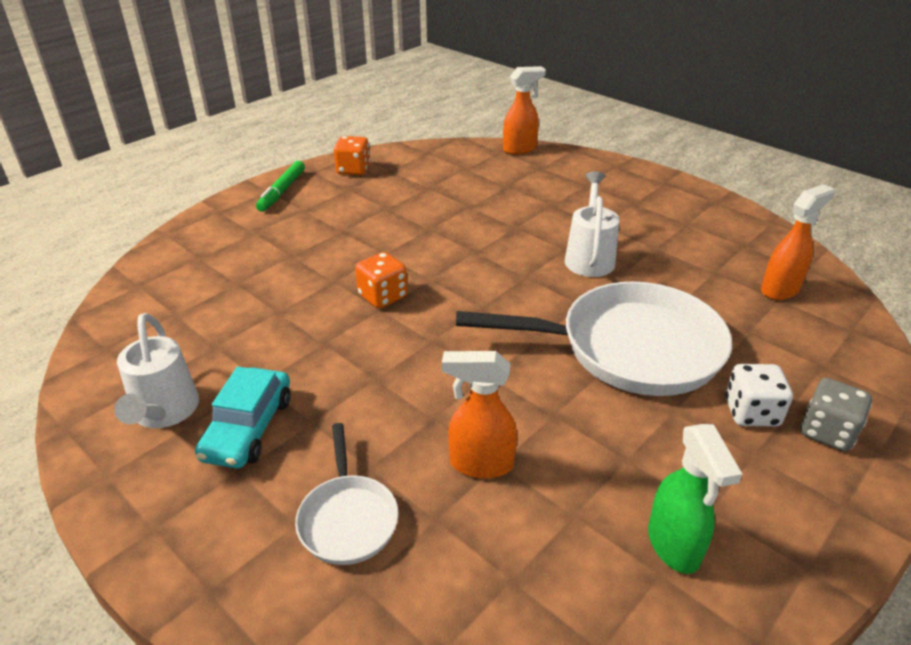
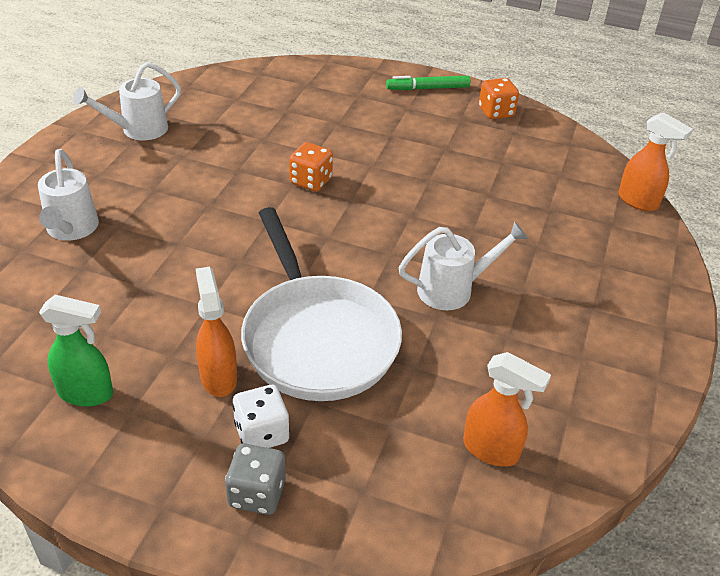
camera: 65 degrees right, 5 degrees up
(248, 428) = (136, 166): turquoise car -> none
(347, 519) = (71, 230): white pan -> white watering can
(480, 464) = (139, 277): orange spray bottle -> orange spray bottle (218, 377)
(674, 546) = (87, 393): green spray bottle -> green spray bottle turned 135 degrees counterclockwise

